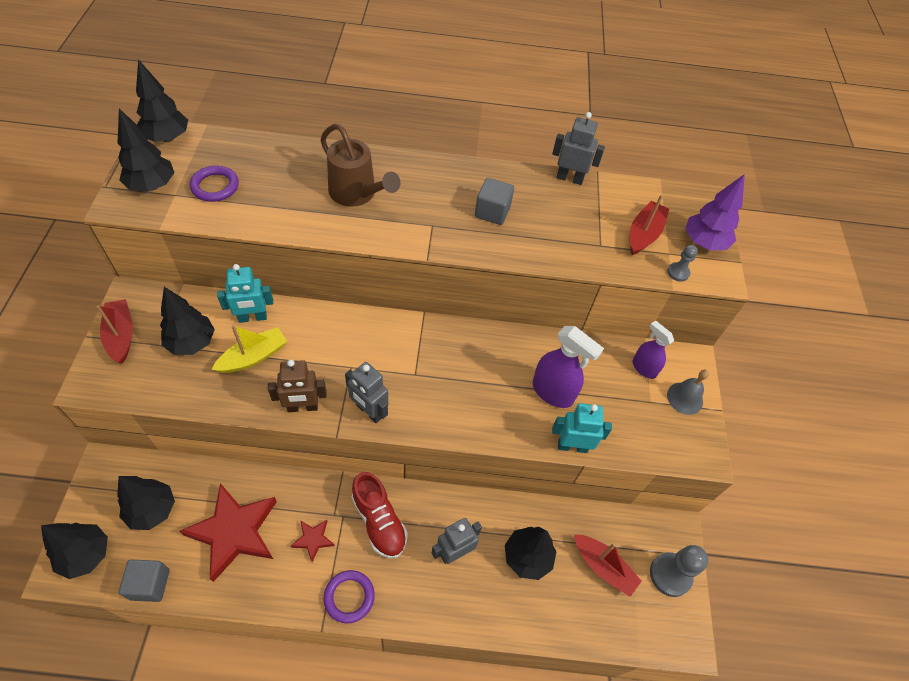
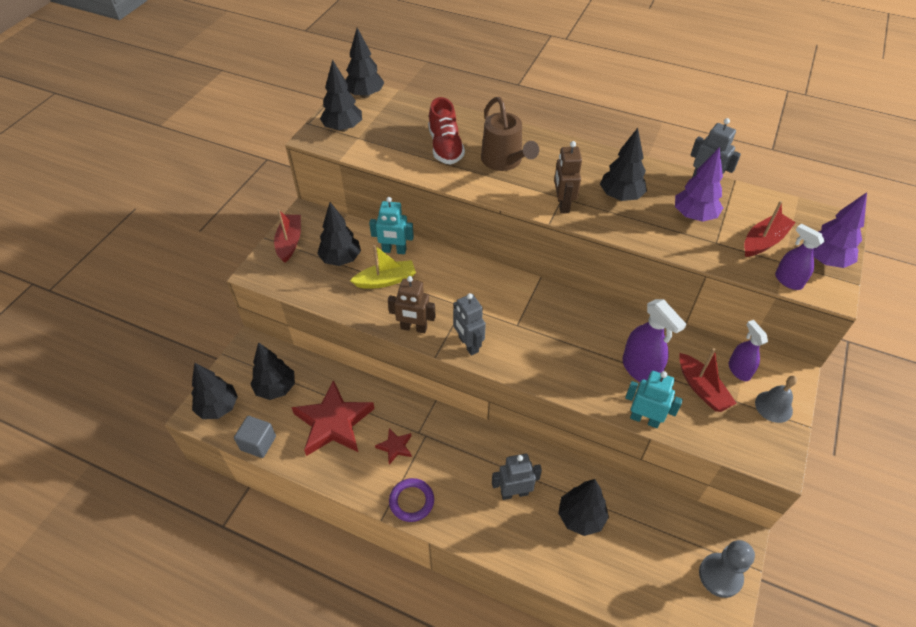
camera: 25 degrees right, 5 degrees down
(215, 186) = (391, 136): purple ring -> none
(379, 521) = (455, 448): red shoe -> red shoe (445, 147)
(435, 234) = (562, 204): none -> brown robot
(492, 212) = (620, 196): grey cube -> black tree
(571, 219) = (694, 216): none -> purple tree
(603, 567) = (653, 548): red boat -> red boat (702, 389)
(678, 272) = (788, 280): grey pawn -> purple spray bottle

